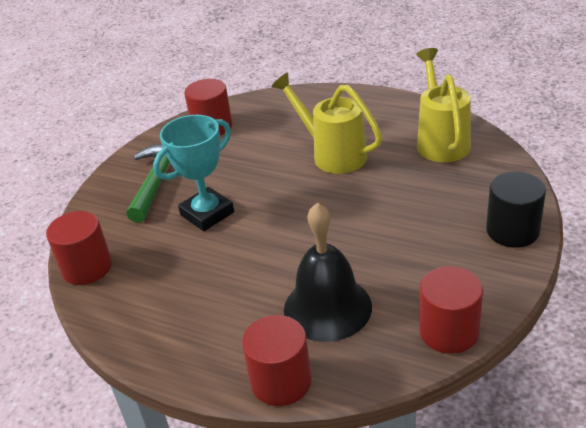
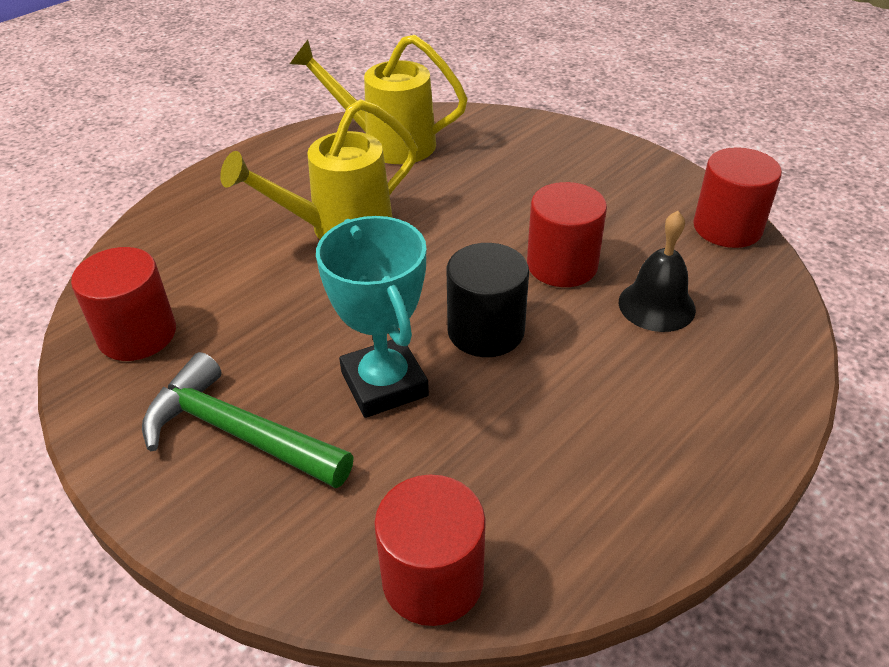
camera: 75 degrees left, 5 degrees up
(281, 381) = (778, 374): red cylinder -> red cylinder (562, 265)
(327, 307) = (656, 305): black bell -> black bell, size x0.64
(512, 231) = (586, 147): black cylinder -> black cylinder (485, 331)

